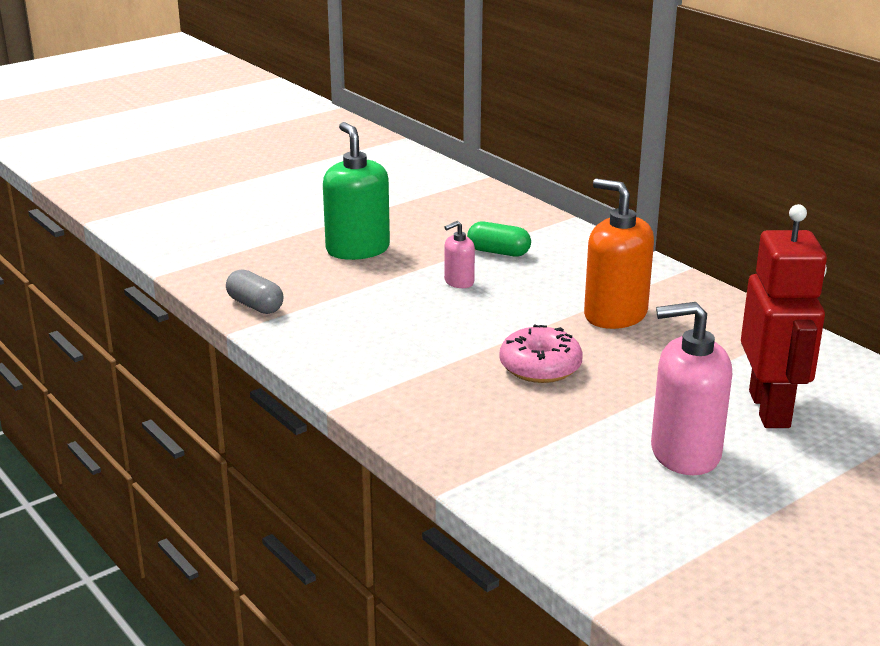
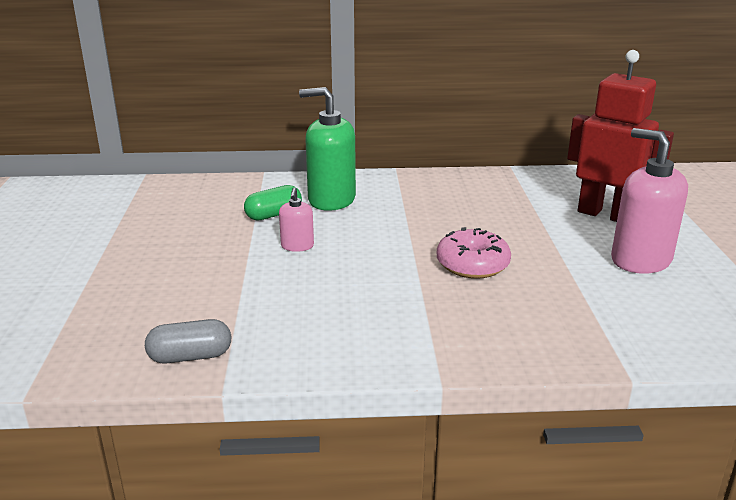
camera: 55 degrees left, 0 degrees up
(357, 249) = (169, 266): green soap dispenser -> green soap dispenser (331, 200)
(615, 315) = (428, 212): orange soap dispenser -> none
(685, 453) = (640, 260): pink soap dispenser -> pink soap dispenser turned 105 degrees clockwise

